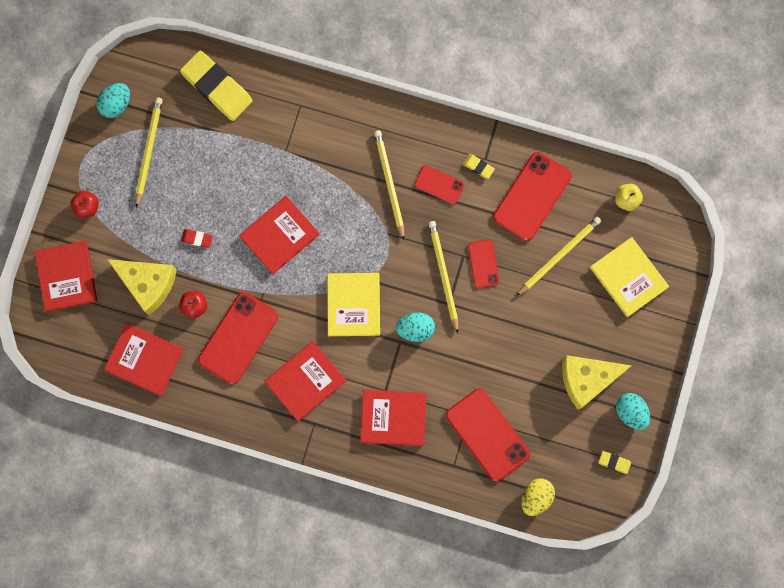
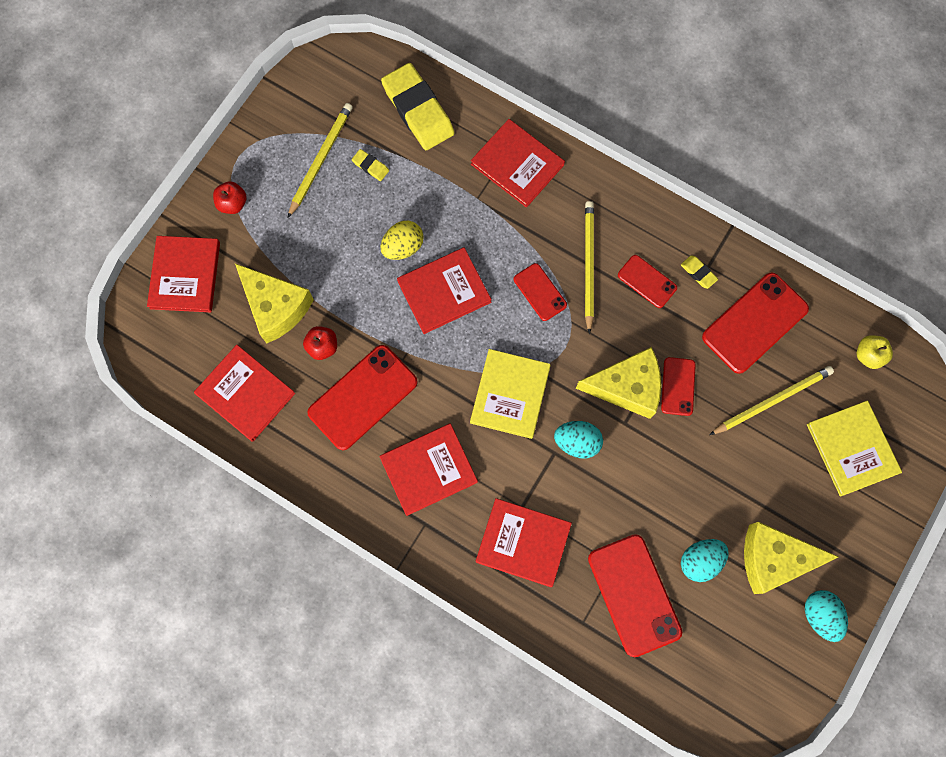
camera: 15 degrees right, 5 degrees down
(116, 104) = (299, 100): turquoise egg -> turquoise egg (700, 560)
(197, 239) = (347, 271): red eraser -> none
(311, 113) = (517, 164): none -> red book
(356, 216) = (540, 292): none -> red phone
(443, 275) = (626, 387): yellow pencil -> yellow cheese
(536, 496) = (676, 690): yellow egg -> yellow egg (403, 247)
(614, 462) = (785, 673): yellow eraser -> yellow eraser (370, 166)

